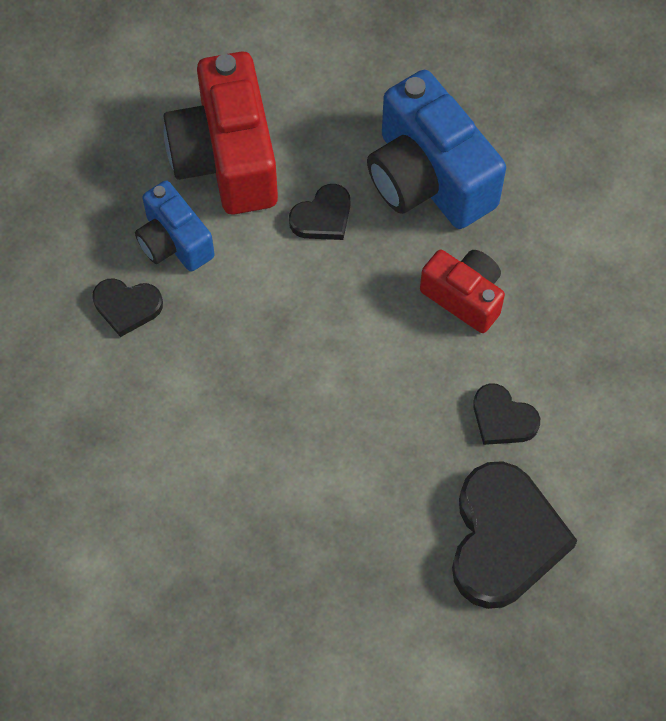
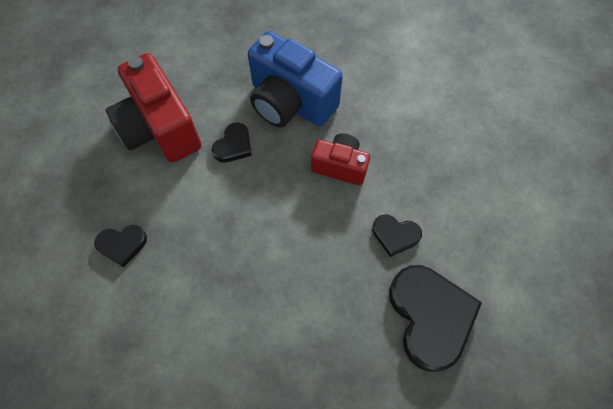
camera: 20 degrees left, 0 degrees up
(174, 242) = (142, 191): blue camera -> none

